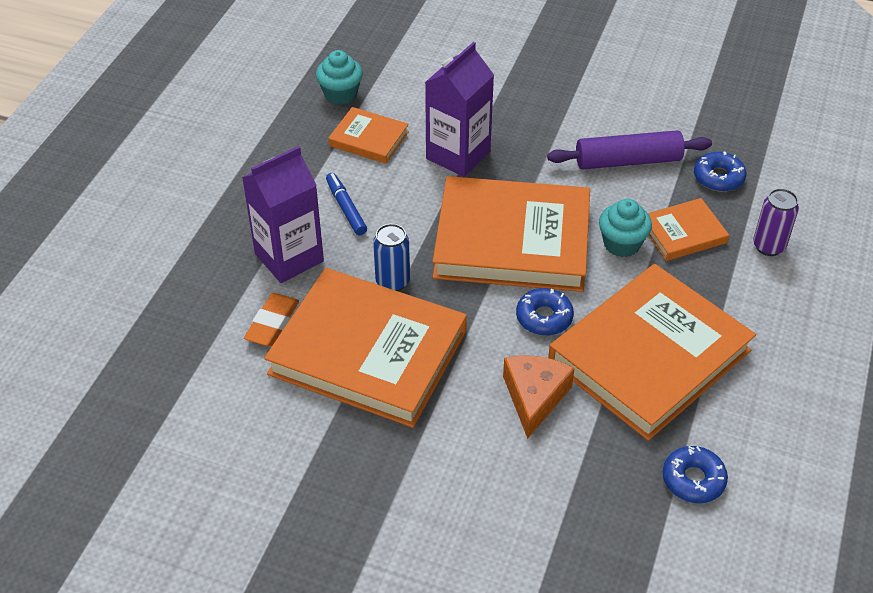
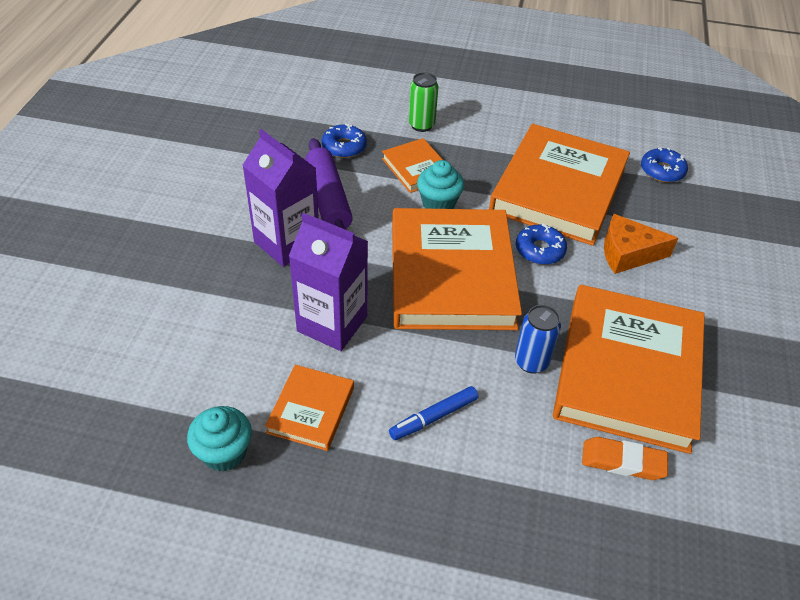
camera: 100 degrees left, 0 degrees up
(289, 257) = (524, 462): purple carton -> purple carton (287, 243)
(649, 356) = (558, 189): orange book -> orange book turned 75 degrees clockwise
(768, 246) = (421, 125): purple can -> green can

